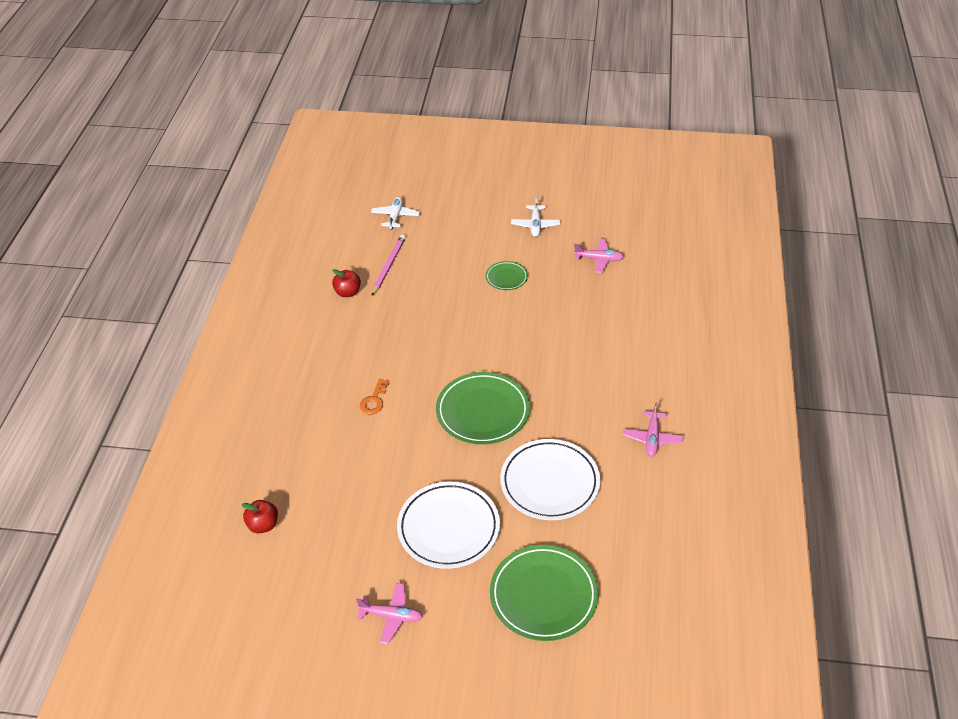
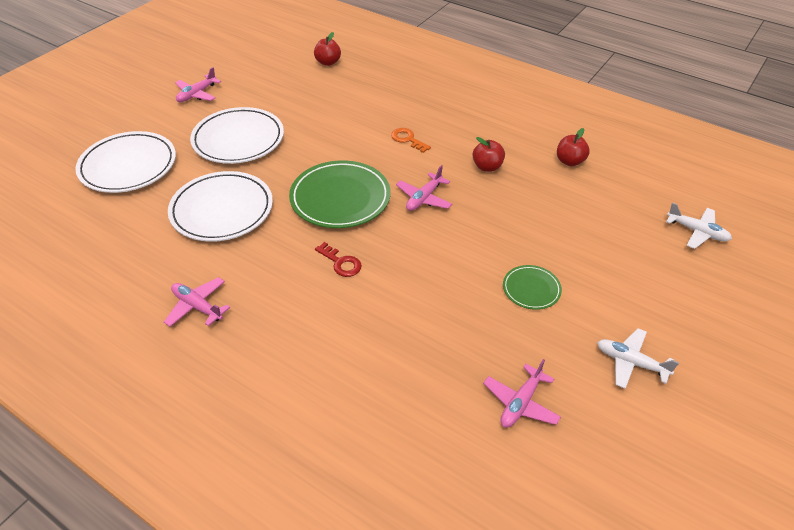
camera: 115 degrees right, 0 degrees up
(384, 337) = (487, 167): none -> red apple
(388, 266) = (601, 200): pink pencil -> none
(449, 361) = (424, 198): none -> pink plane
(543, 595) = (128, 166): green plate -> white plate
(552, 379) = (341, 263): none -> red key

